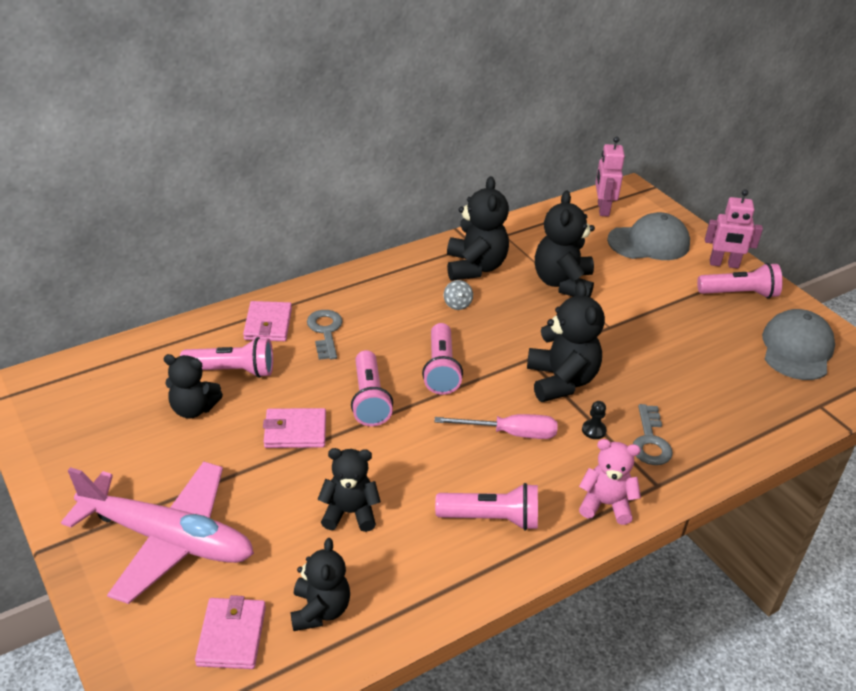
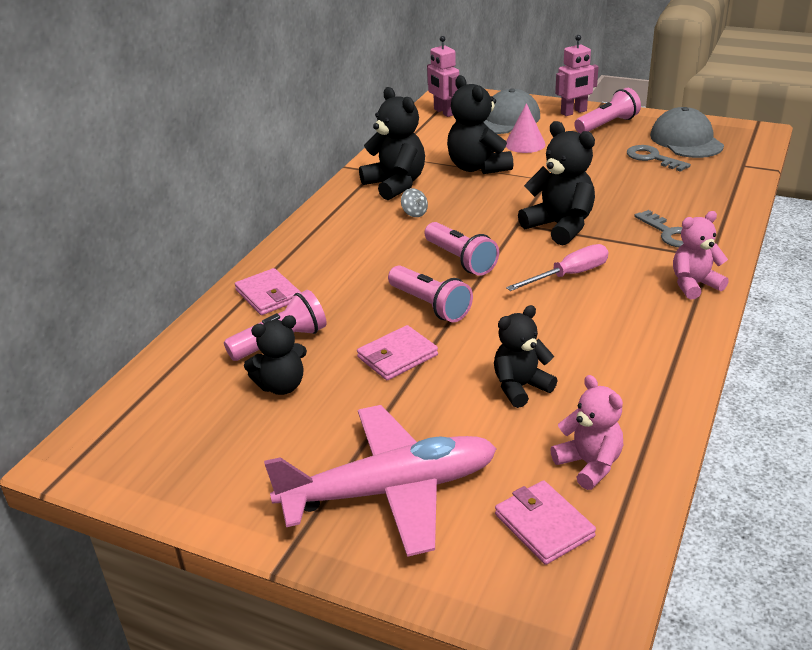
camera: 30 degrees left, 5 degrees down
(320, 610) = (589, 464): black teddy bear -> pink teddy bear
(325, 331) = (328, 277): grey key -> grey key (652, 158)
(491, 518) = (630, 334): pink flashlight -> none
(593, 430) = (624, 245): black pawn -> none
(635, 278) = (525, 144): none -> pink cone

